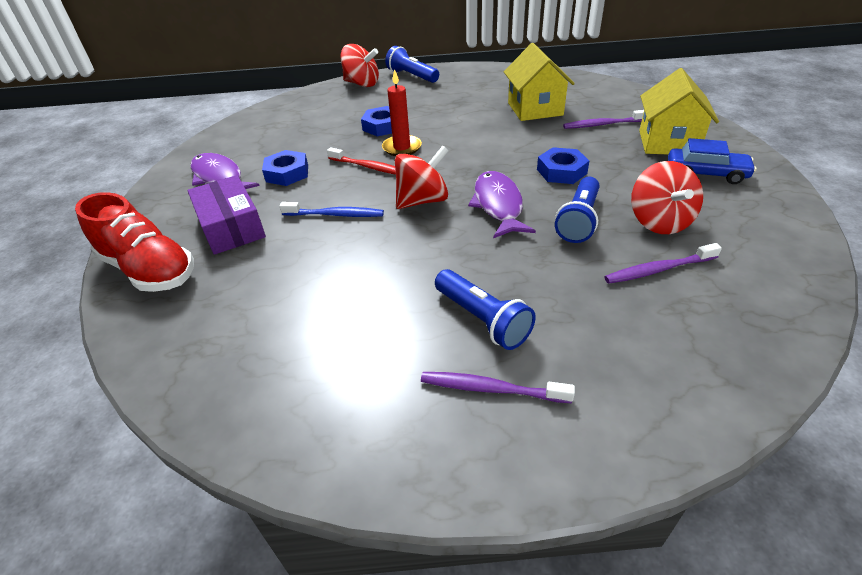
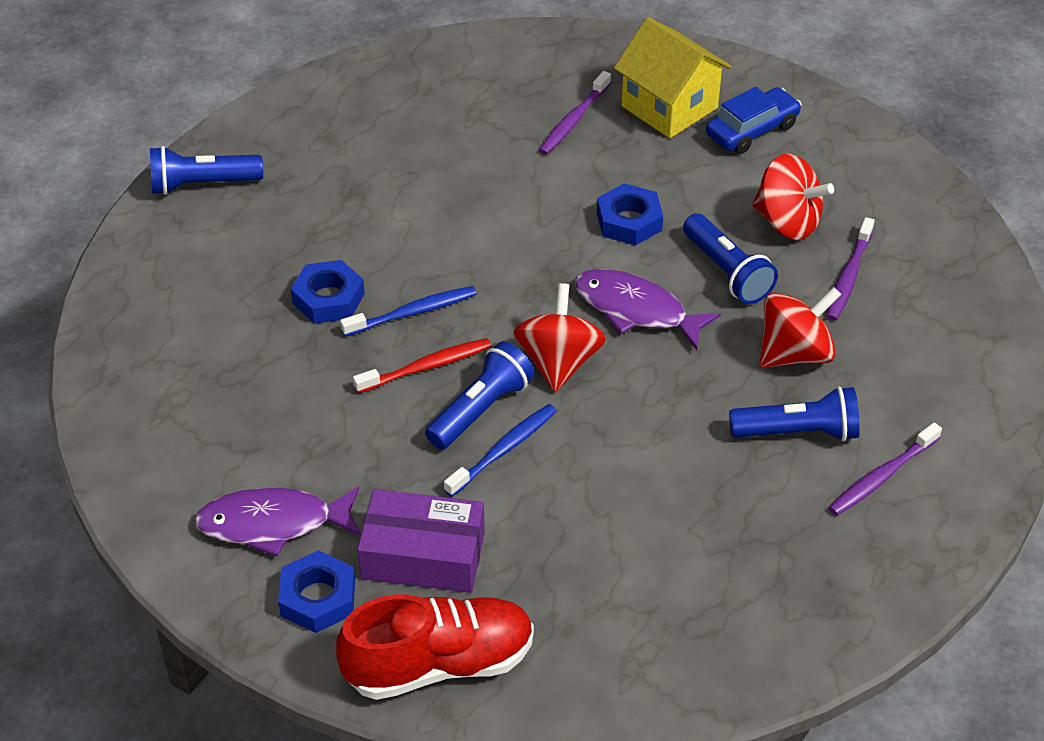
camera: 55 degrees left, 5 degrees up
(287, 173) = (346, 450): blue nut -> blue nut (318, 598)
(358, 195) = (481, 409): none -> blue flashlight
(362, 84) = (153, 247): red spinning top -> red spinning top (794, 353)
(402, 148) = (412, 313): red candle -> blue toothbrush
(535, 109) = (465, 143): yellow house -> none

